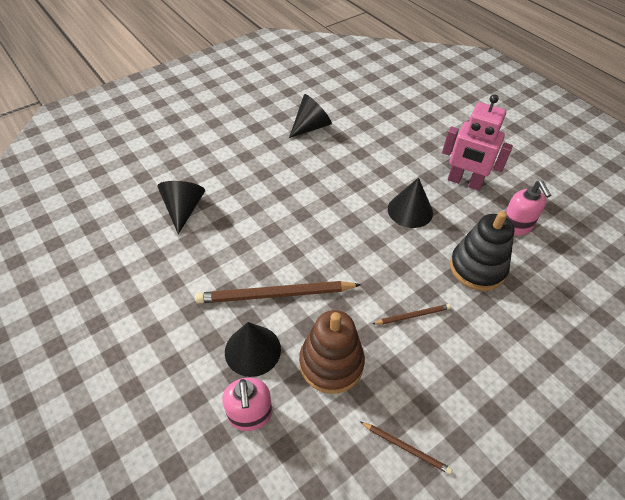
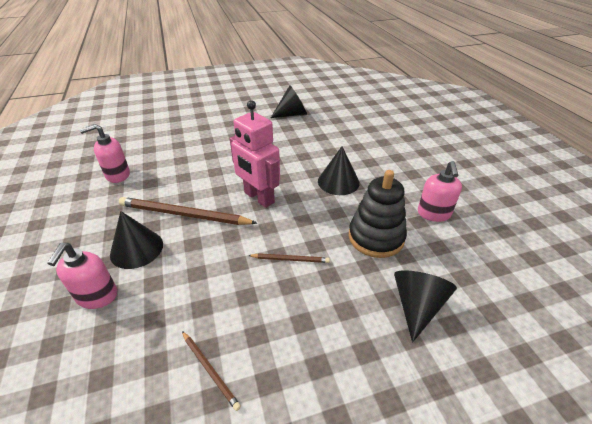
camera: 20 degrees right, 10 degrees down
(161, 264) = (117, 175): none -> pink soap dispenser
(184, 209) = (160, 146): black cone -> black cone (417, 306)
(331, 363) = (192, 277): brown stacking toy -> none
(464, 182) = (401, 172): pink robot -> pink robot (258, 198)

